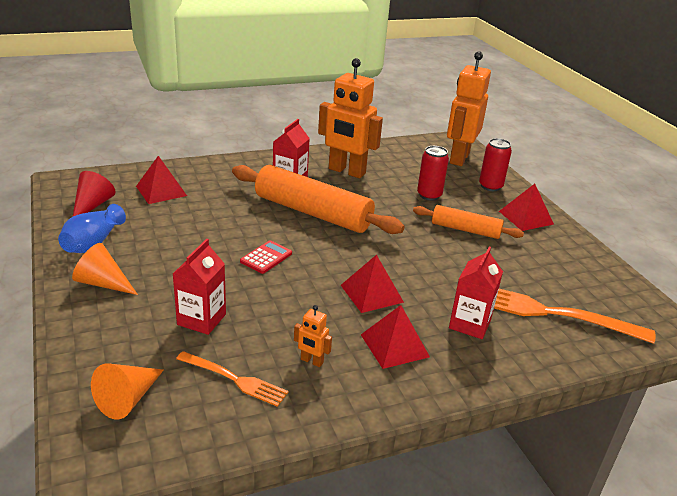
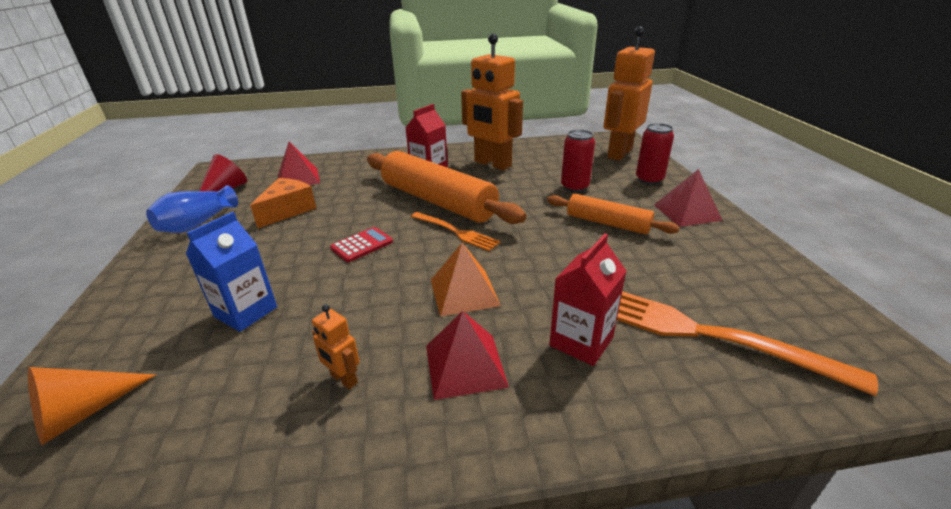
camera: 15 degrees right, 0 degrees up
(103, 283) = (174, 264): orange cone -> none
(174, 226) = (288, 210): none -> orange cheese
(201, 319) = (246, 312): red carton -> blue carton
(234, 379) = (230, 397): orange fork -> orange fork (456, 232)
(371, 293) = (464, 292): red pyramid -> orange pyramid

